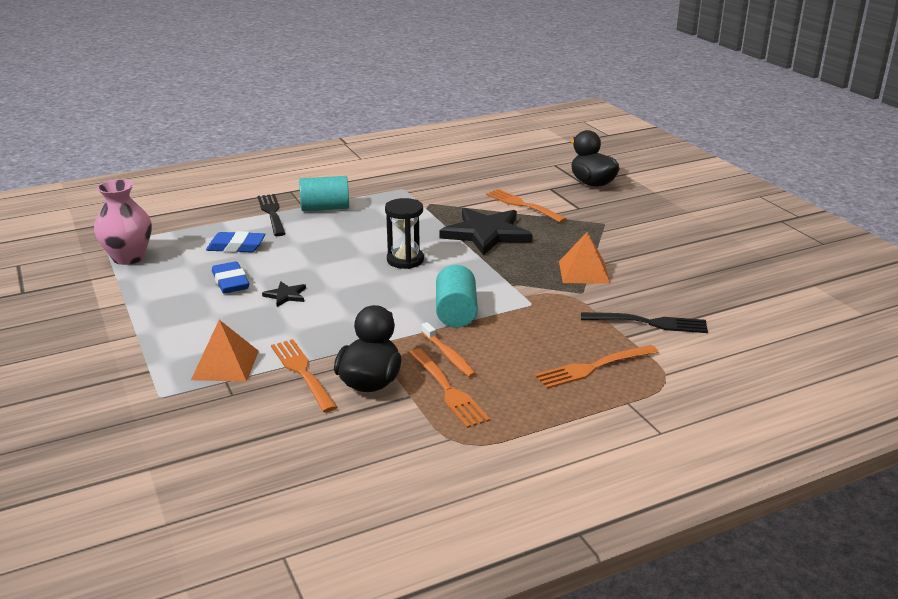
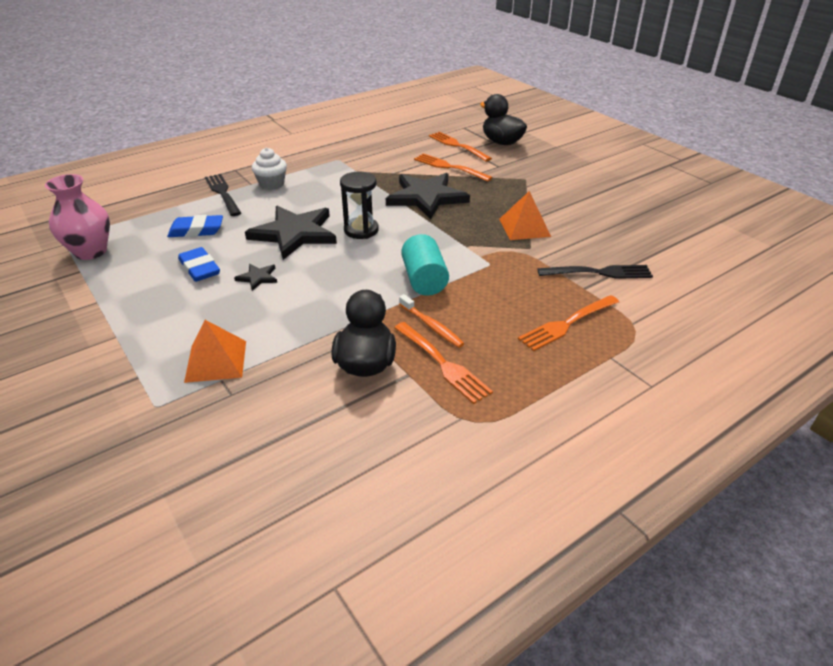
camera: 10 degrees left, 10 degrees up
(303, 373) = (296, 361): orange fork -> orange fork (458, 146)
(325, 208) = (272, 184): turquoise cylinder -> white cupcake
(335, 258) = (294, 234): none -> black star

